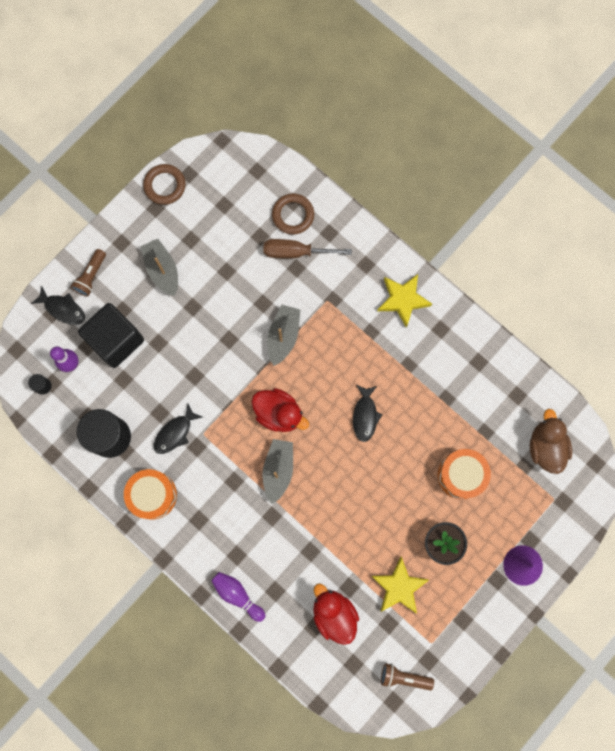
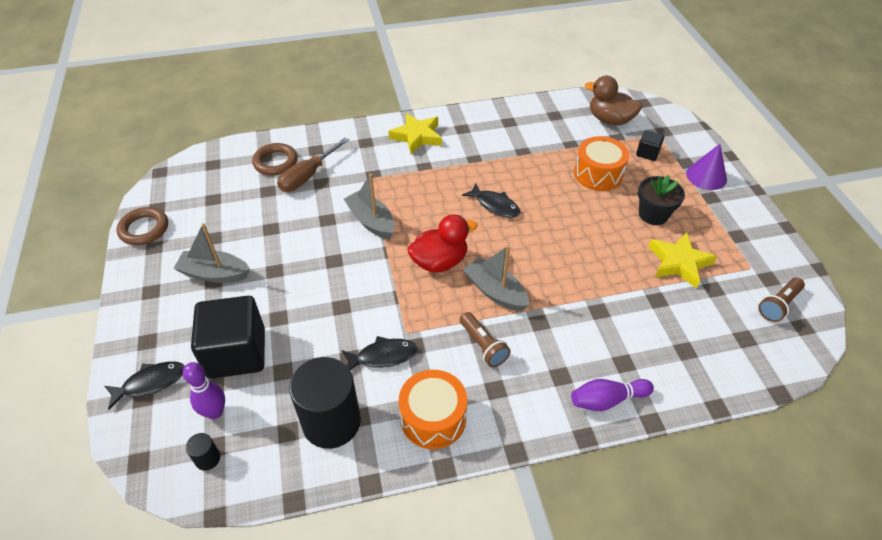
camera: 55 degrees left, 30 degrees down
(91, 276) = (150, 336): brown flashlight -> brown flashlight (483, 346)
(175, 433) = (383, 356): black fish -> black fish turned 90 degrees counterclockwise
(334, 613) = (679, 326): red duck -> none
(520, 502) = (647, 153): none -> black cube

